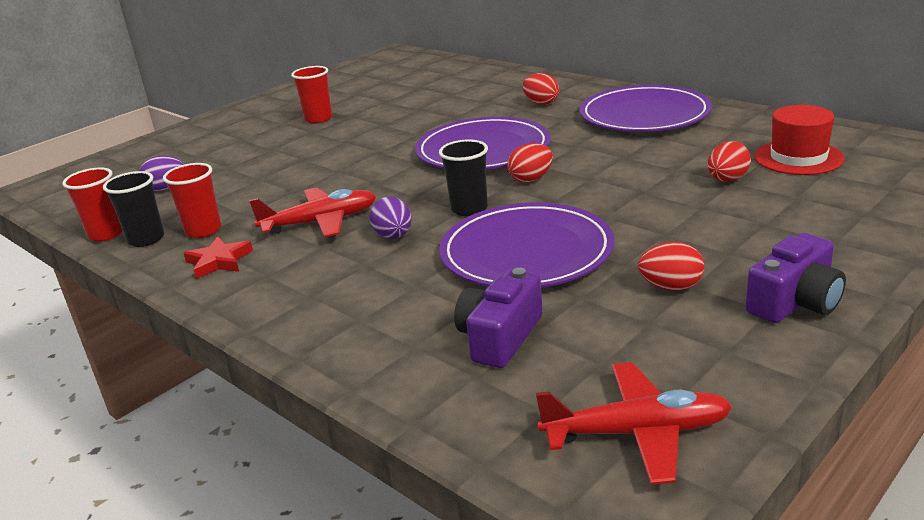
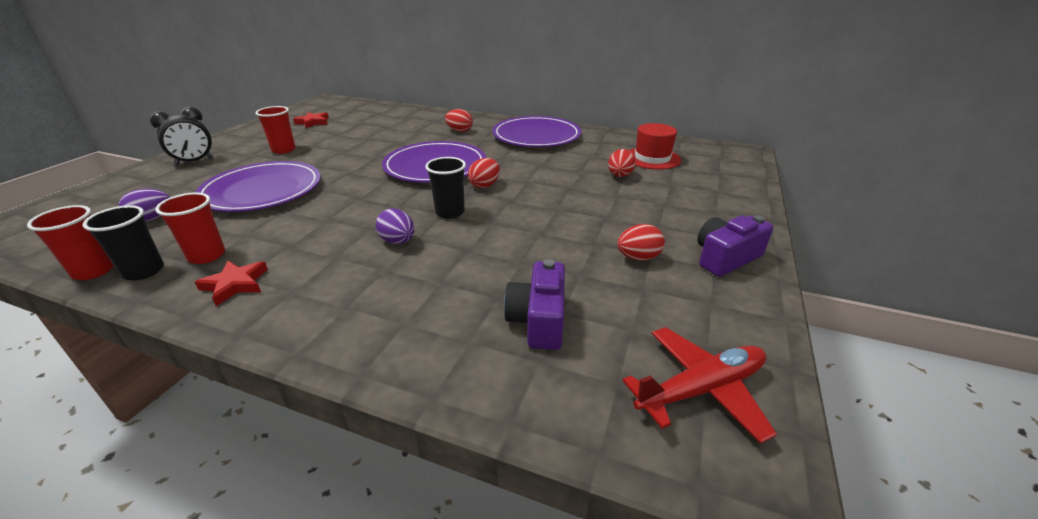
camera: 25 degrees left, 5 degrees up
(223, 128) = (194, 161): none -> black clock
(320, 222) = (324, 236): red plane -> none
(365, 84) = (313, 122): none -> red star
(526, 252) = (515, 242): purple plate -> purple plate (262, 190)
(795, 302) = (725, 258): purple camera -> purple camera turned 150 degrees counterclockwise

